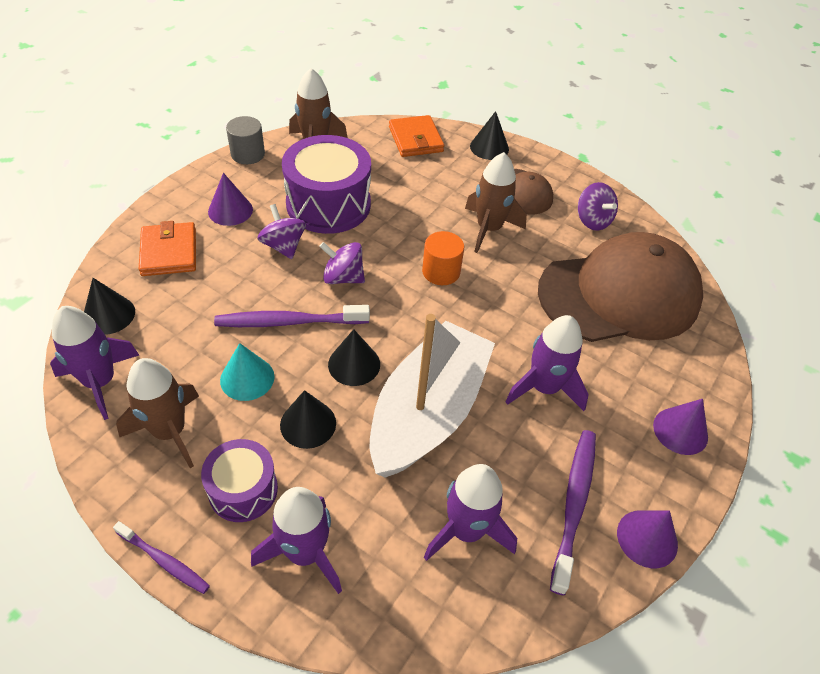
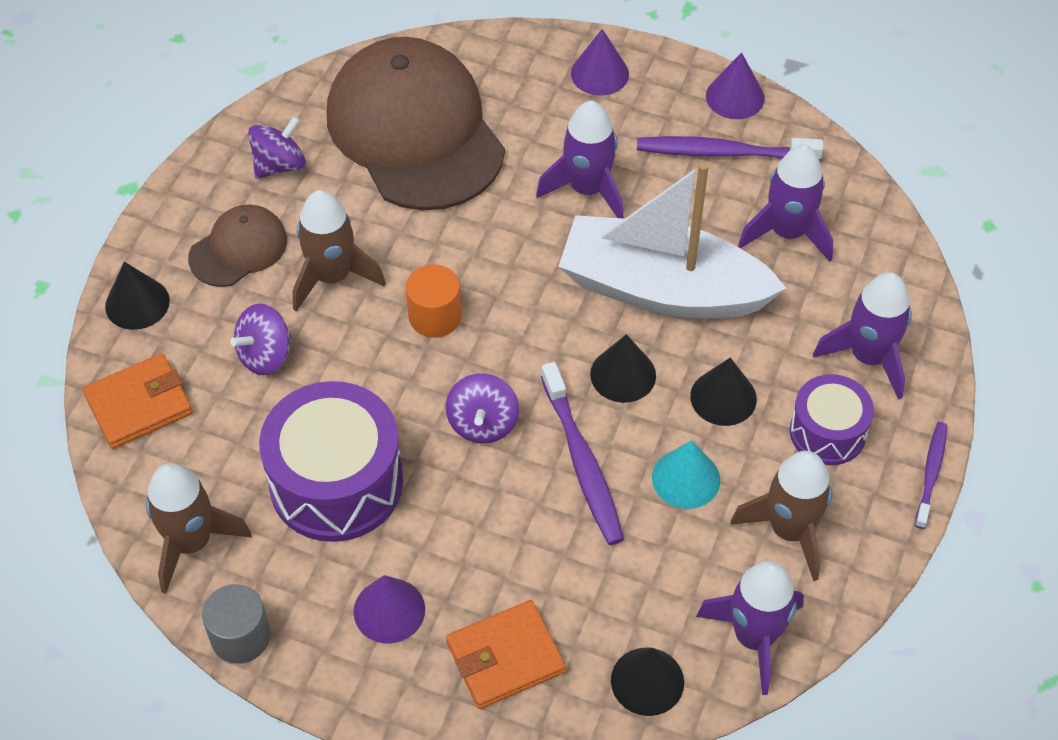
camera: 100 degrees left, 5 degrees up
(283, 246) = (445, 513): purple spinning top -> purple spinning top (265, 355)

